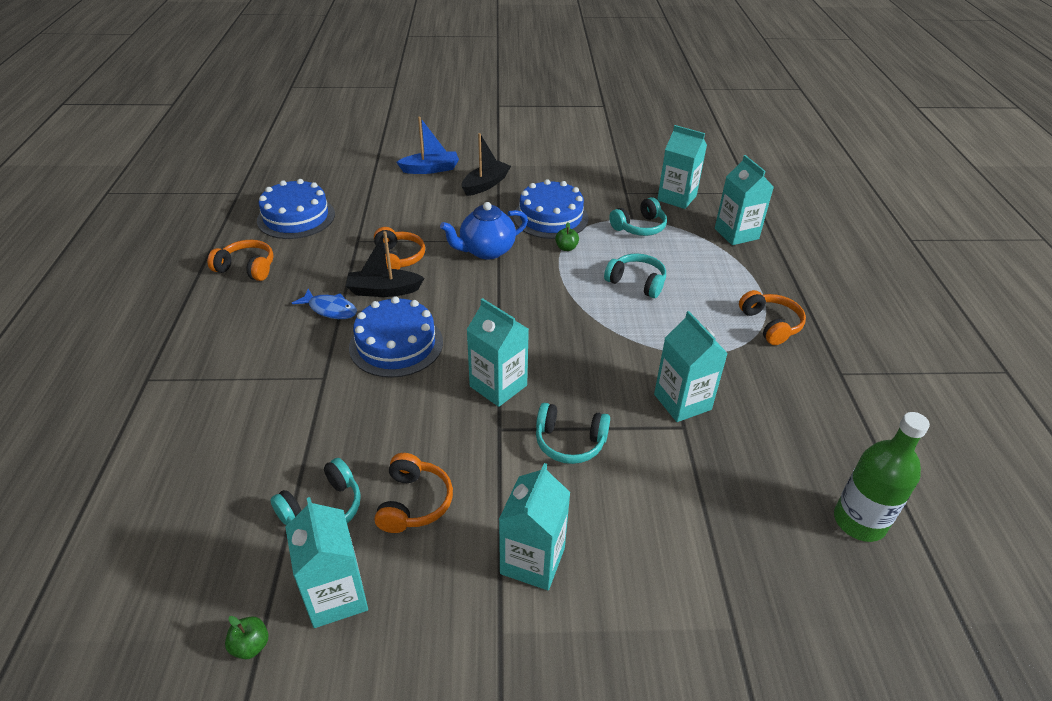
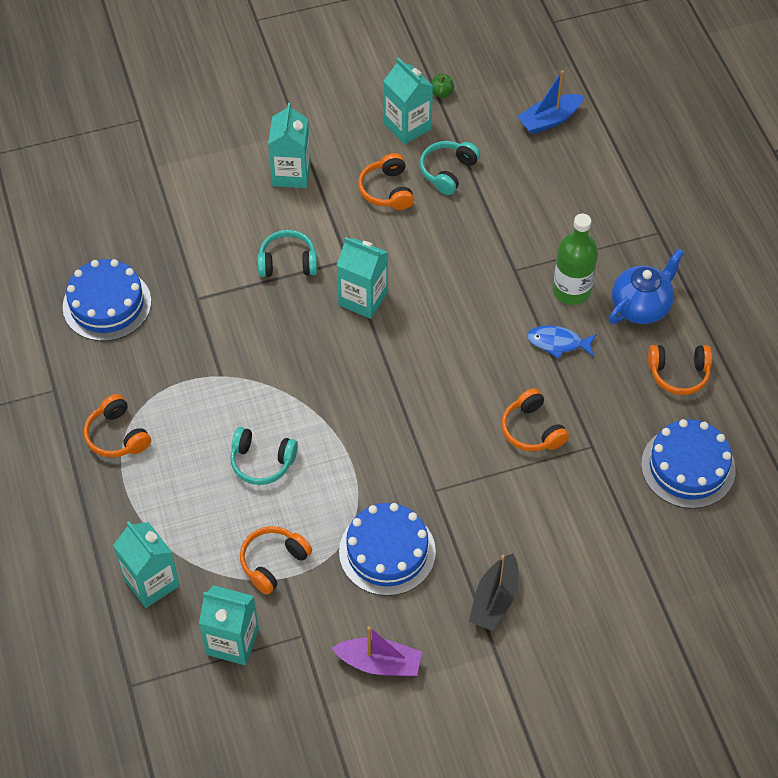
camera: 165 degrees right, 15 degrees up
(384, 290) = (521, 380): black boat -> none
(396, 344) = (472, 319): blue cake -> blue cake (107, 304)
(430, 169) = (583, 615): blue boat -> blue boat (549, 120)
(486, 251) = (441, 468): blue teapot -> blue teapot (641, 306)
(566, 248) = (352, 498): green apple -> none
(577, 174) = (379, 663): none -> purple boat
(639, 227) = (273, 562): turquoise headphones -> orange headphones
(682, 402) = (200, 322): turquoise carton -> none
(859, 521) = (63, 252): green bottle -> green bottle (571, 290)

